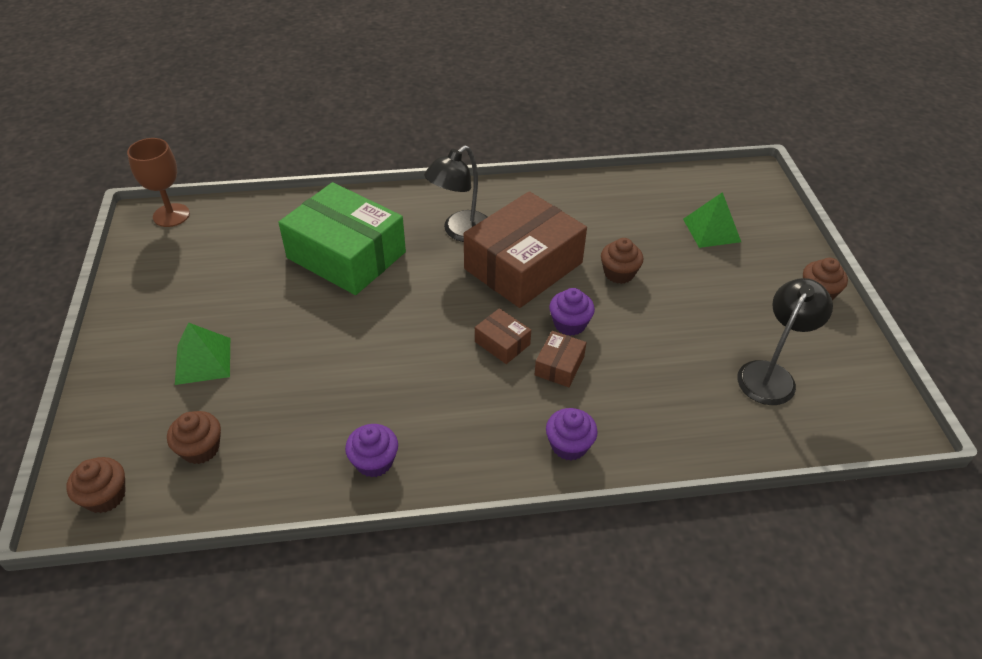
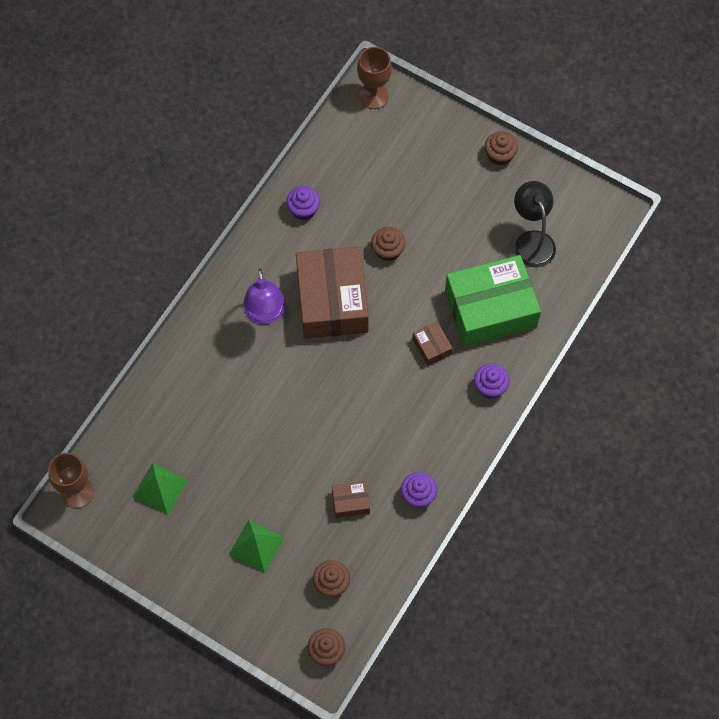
camera: 50 degrees left, 20 degrees up
(346, 255) = (226, 401): green box -> green box (490, 309)
(460, 232) = (265, 314): black lamp -> purple lamp
(502, 343) = (387, 364): brown box -> brown box (350, 502)
(569, 324) = (405, 314): purple cupcake -> purple cupcake (303, 209)
(711, 230) = (398, 161): green pyramid -> green pyramid (160, 488)
(746, 182) = (374, 96): none -> brown goblet

